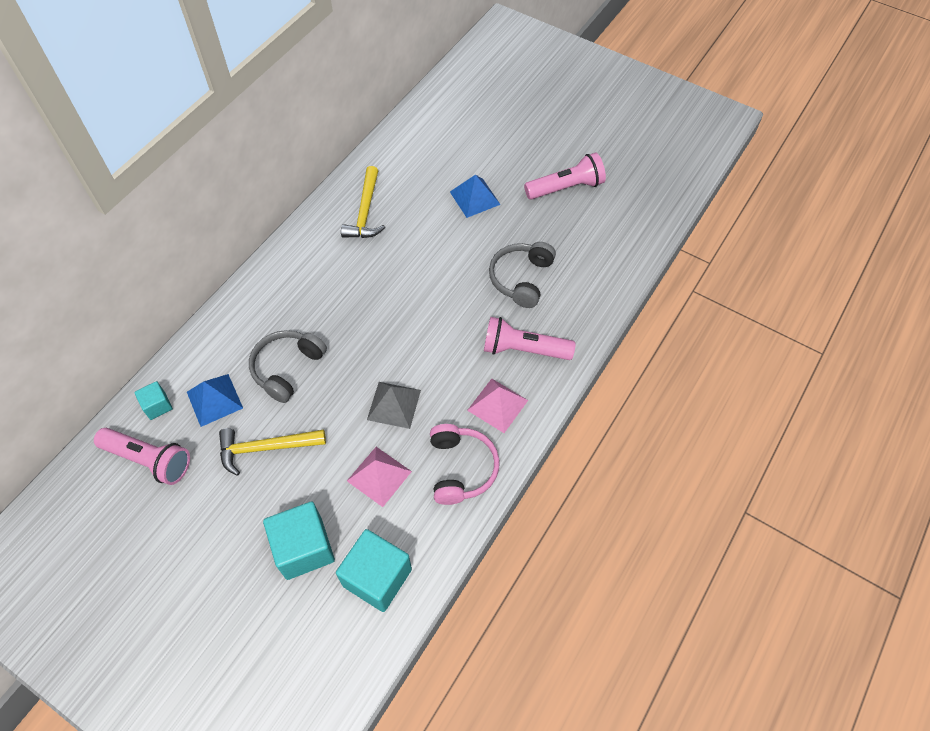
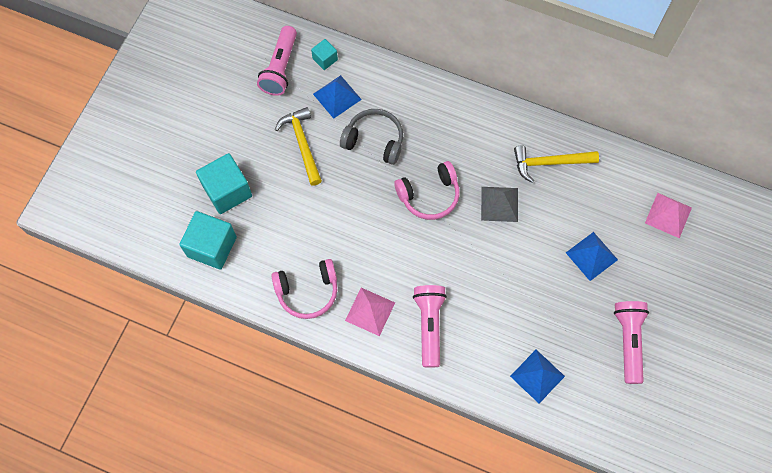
camera: 80 degrees right, 10 degrees up
(372, 324) = (429, 195): none -> pink headphones
(379, 476) = (292, 231): pink pyramid -> pink pyramid (668, 215)
(394, 404) = (356, 229): grey pyramid -> grey pyramid (499, 204)
(521, 279) = (505, 312): grey headphones -> none
(566, 187) = (628, 341): pink flashlight -> pink flashlight turned 150 degrees counterclockwise
(591, 264) = (537, 376): none -> blue pyramid

